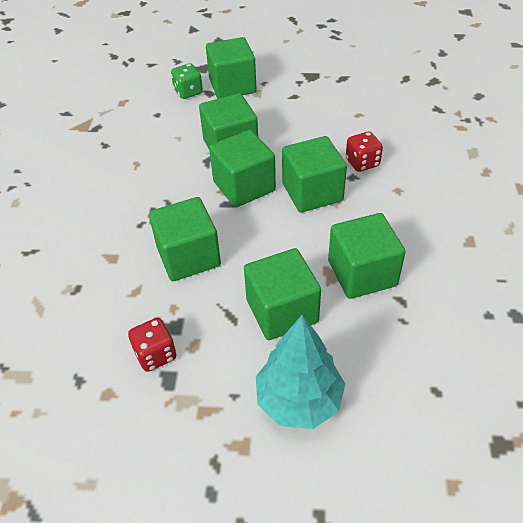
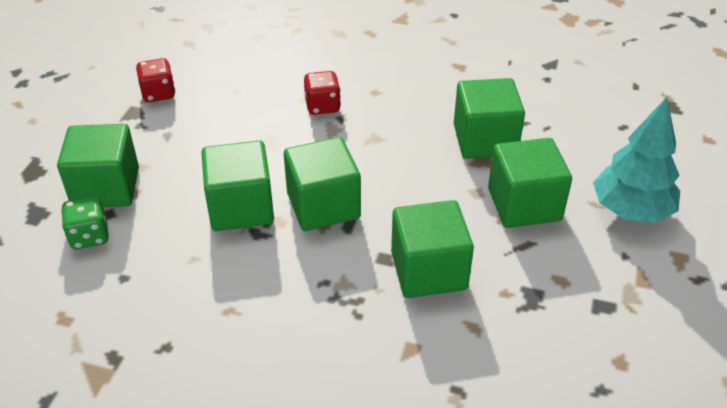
camera: 80 degrees left, 5 degrees down
(155, 354) = (570, 314): red dice -> red dice (158, 93)
(312, 192) = (355, 152): green cube -> none

